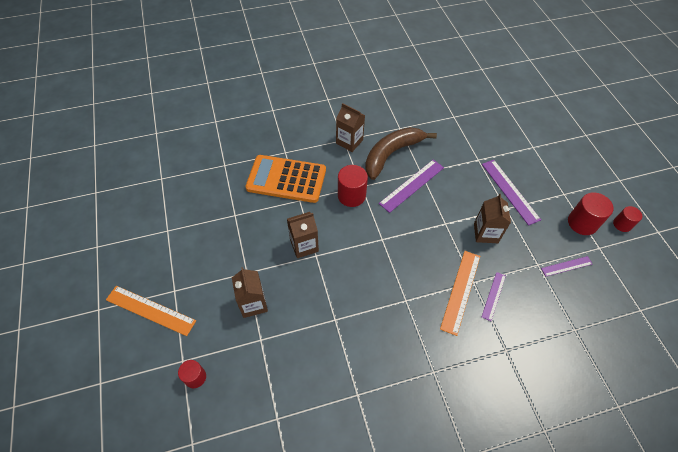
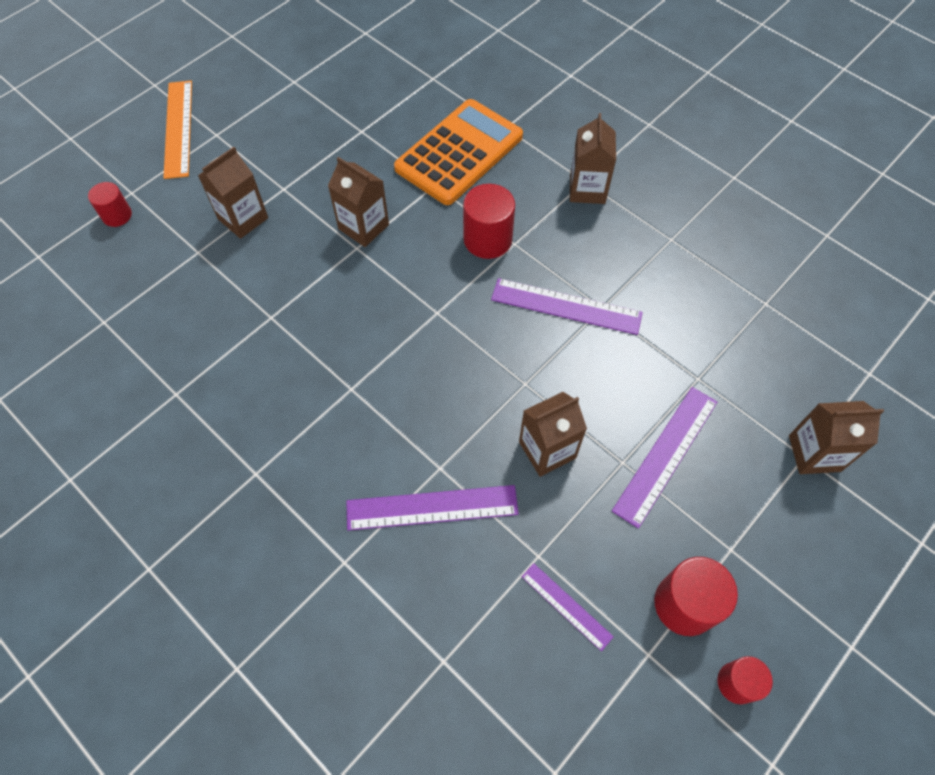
camera: 60 degrees right, 5 degrees up
(286, 179) = (459, 153): orange calculator -> orange calculator turned 60 degrees clockwise
(391, 154) = (607, 252): brown banana -> none
(460, 291) = (411, 456): orange ruler -> none
(493, 296) = (432, 507): purple ruler -> purple ruler, size x1.72
(533, 143) = (814, 453): none -> brown carton

